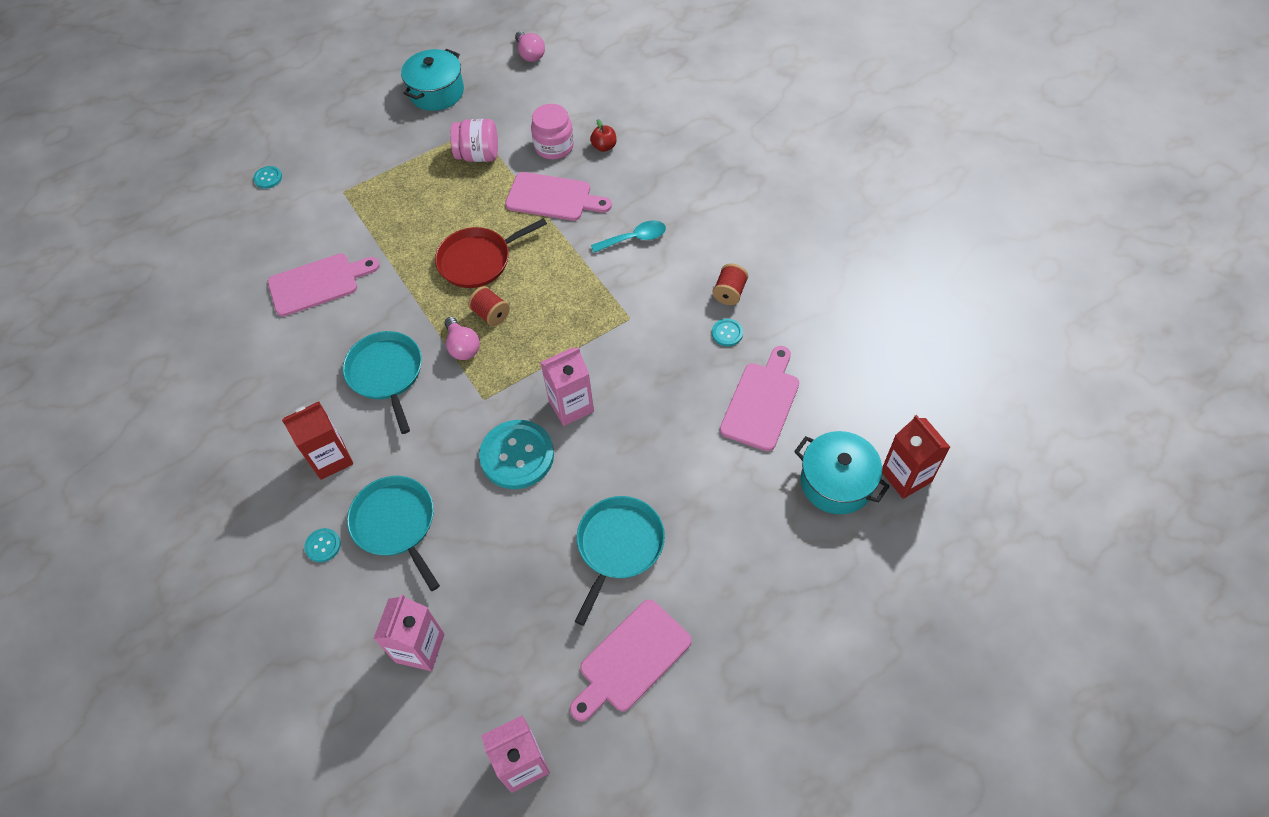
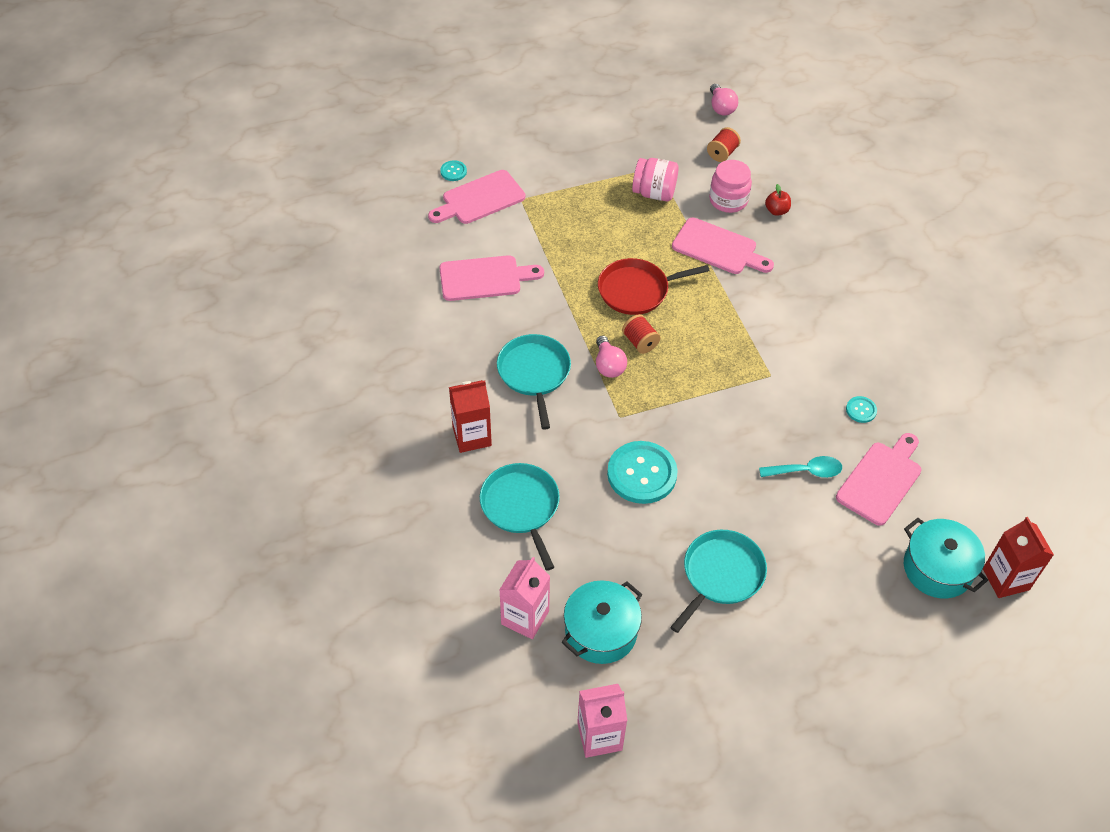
camera: 10 degrees right, 5 degrees down
(323, 545) = (453, 510): turquoise button -> none
(436, 92) = (624, 125): turquoise pot -> turquoise pot (601, 632)
(571, 406) = (700, 441): pink carton -> none
(631, 659) = (713, 674): pink cutting board -> pink cutting board (480, 199)
(634, 238) = (789, 303): turquoise spoon -> turquoise spoon (806, 471)
(729, 292) = (871, 373): red spool -> red spool (722, 153)

